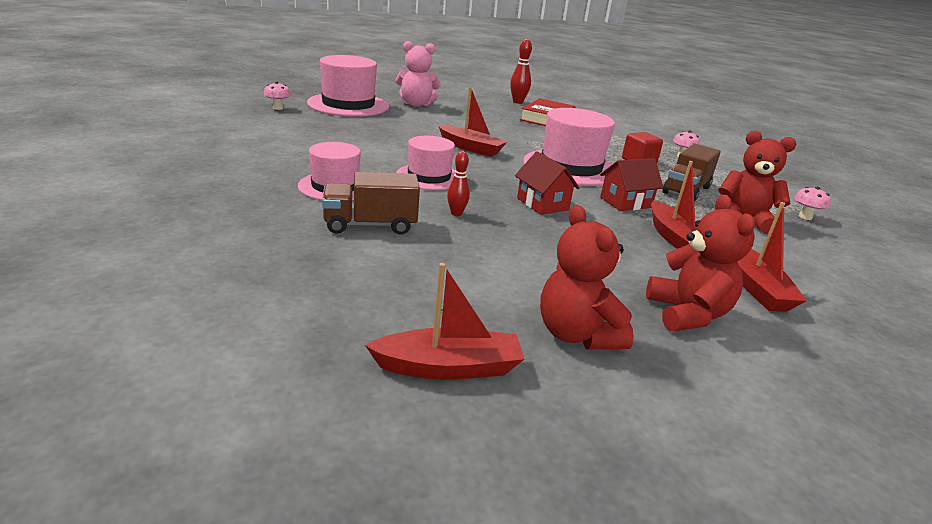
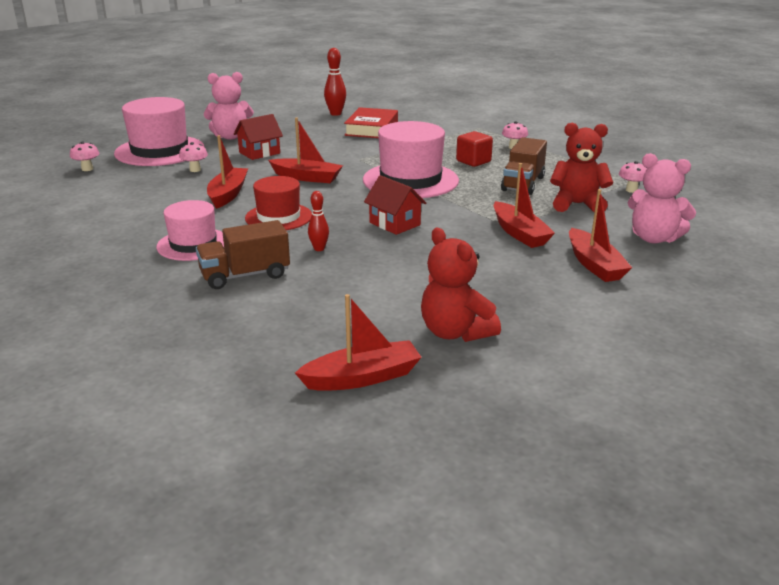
camera: 10 degrees left, 0 degrees up
(371, 124) = (195, 170): none -> pink mushroom
(390, 149) = (228, 194): none -> red boat
(429, 177) = (278, 217): pink hat -> red hat
(625, 202) = (470, 207): red house -> red house (259, 153)
(687, 314) = (540, 298): red teddy bear -> none
(830, 272) = (654, 238): none -> pink teddy bear

